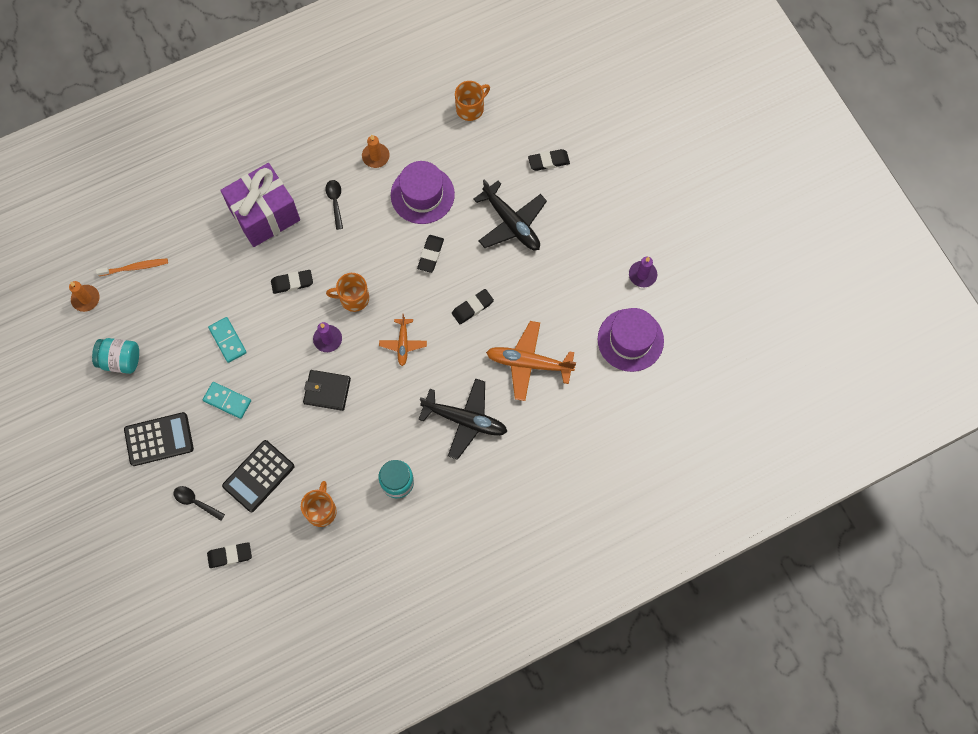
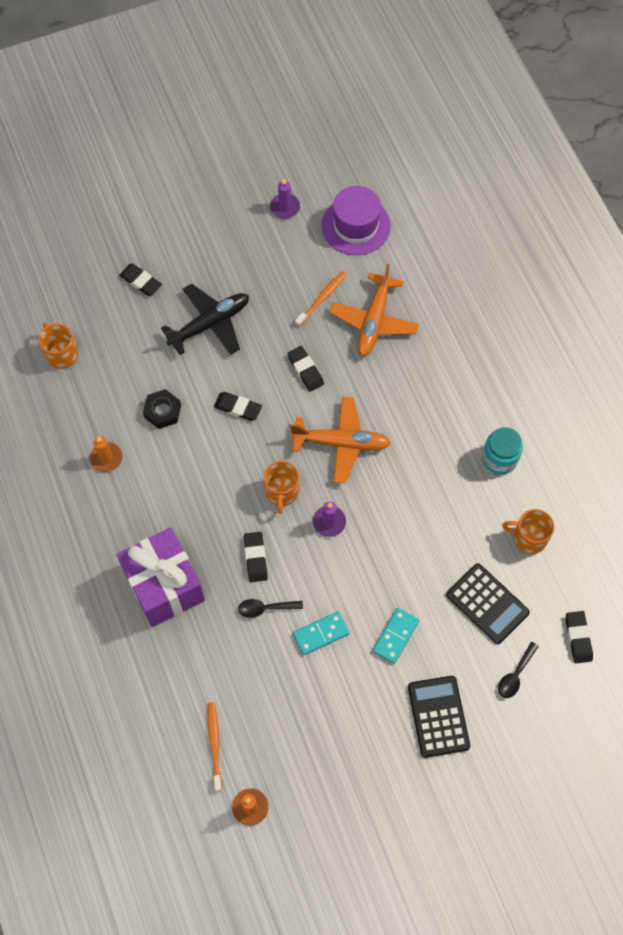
camera: 85 degrees left, 5 degrees down
(120, 360) = (335, 762): turquoise jar -> none
(327, 391) = (391, 525): black wallet -> none
(335, 202) = (158, 505): black spoon -> black spoon (265, 608)
(403, 344) = (341, 443): orange plane -> orange plane, size x1.74
(422, 194) = (162, 411): purple hat -> black nut
(465, 420) = (433, 387): black plane -> none
(548, 161) = (141, 281): black eraser -> black eraser turned 45 degrees counterclockwise
(548, 316) = (322, 298): none -> orange toothbrush

